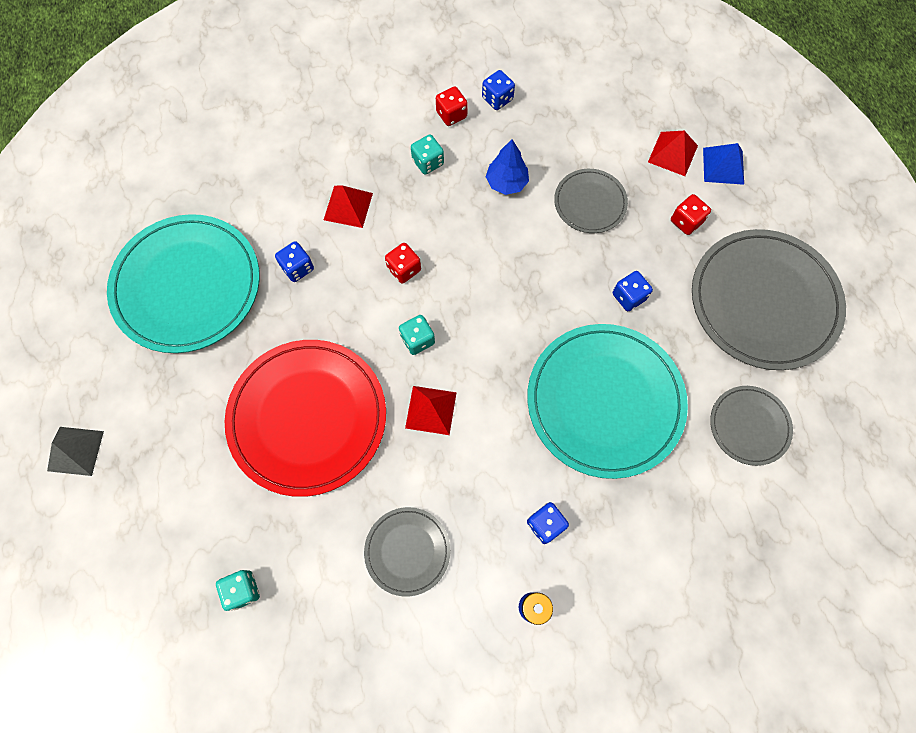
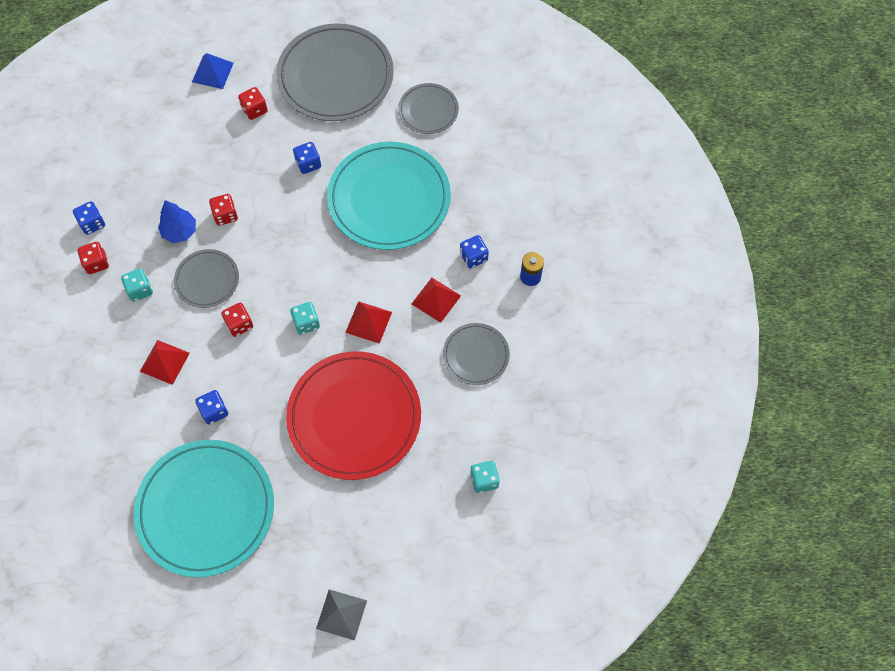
camera: 80 degrees left, 5 degrees down
(537, 223) = (225, 215): none -> red dice
(590, 203) = (217, 173): grey plate -> grey plate (207, 280)
(673, 153) = (190, 104): red pyramid -> red pyramid (436, 299)

